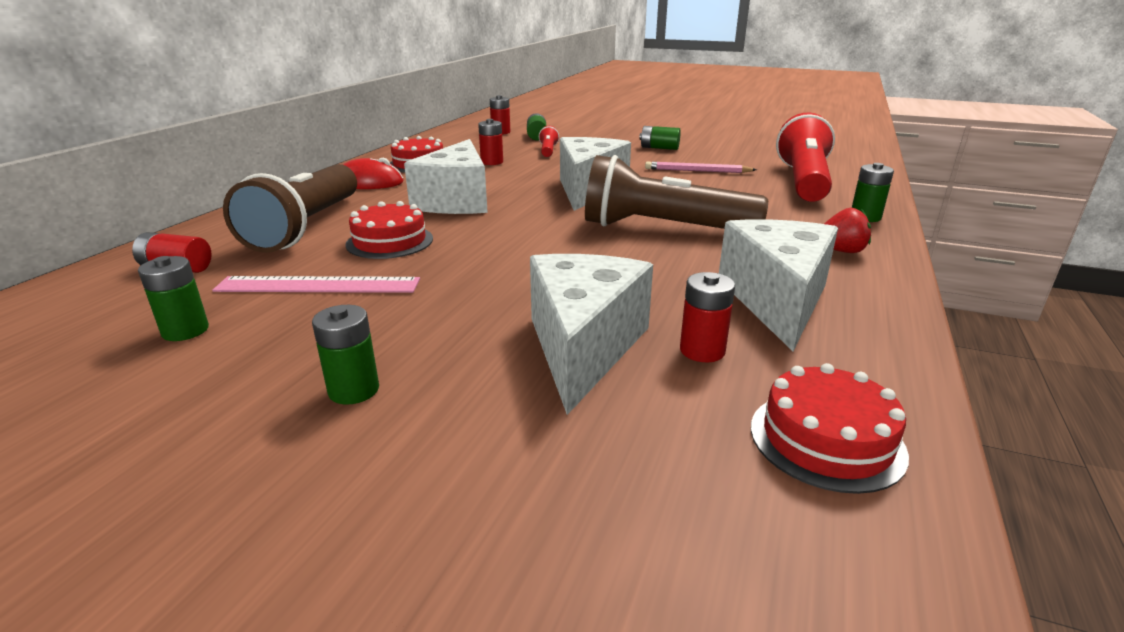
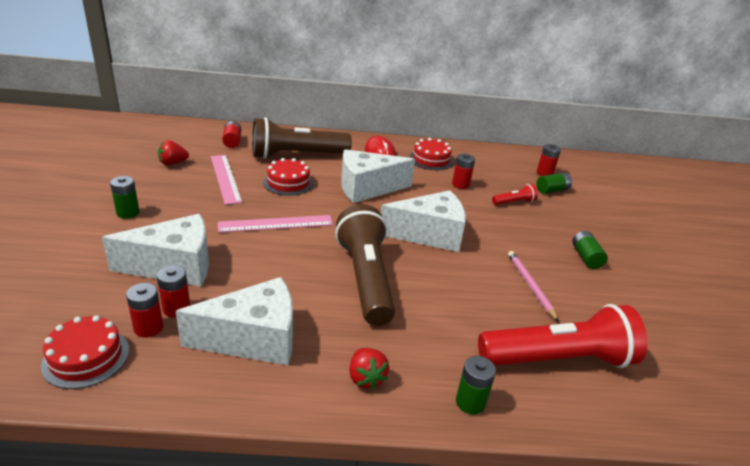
camera: 65 degrees right, 5 degrees up
(185, 331) = (173, 163): green battery -> red strawberry
(505, 261) = (276, 224): none -> pink ruler
(748, 377) = (148, 328): none -> red battery

